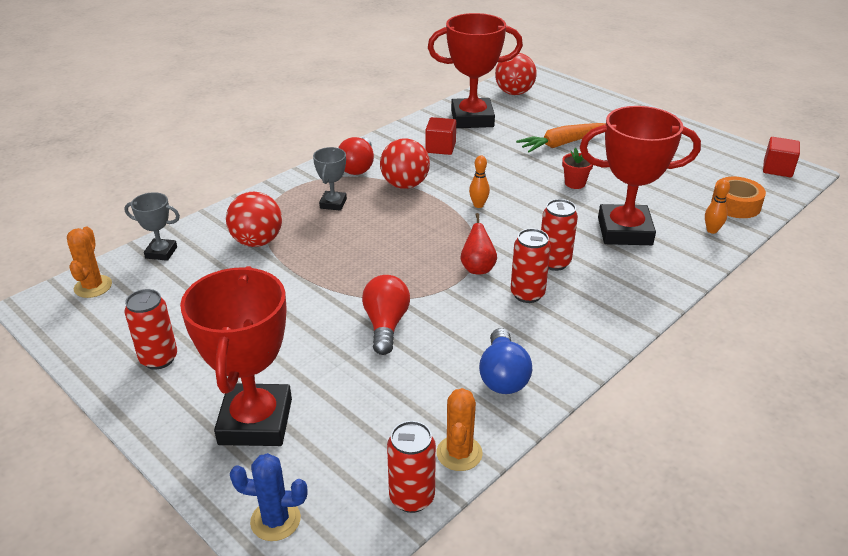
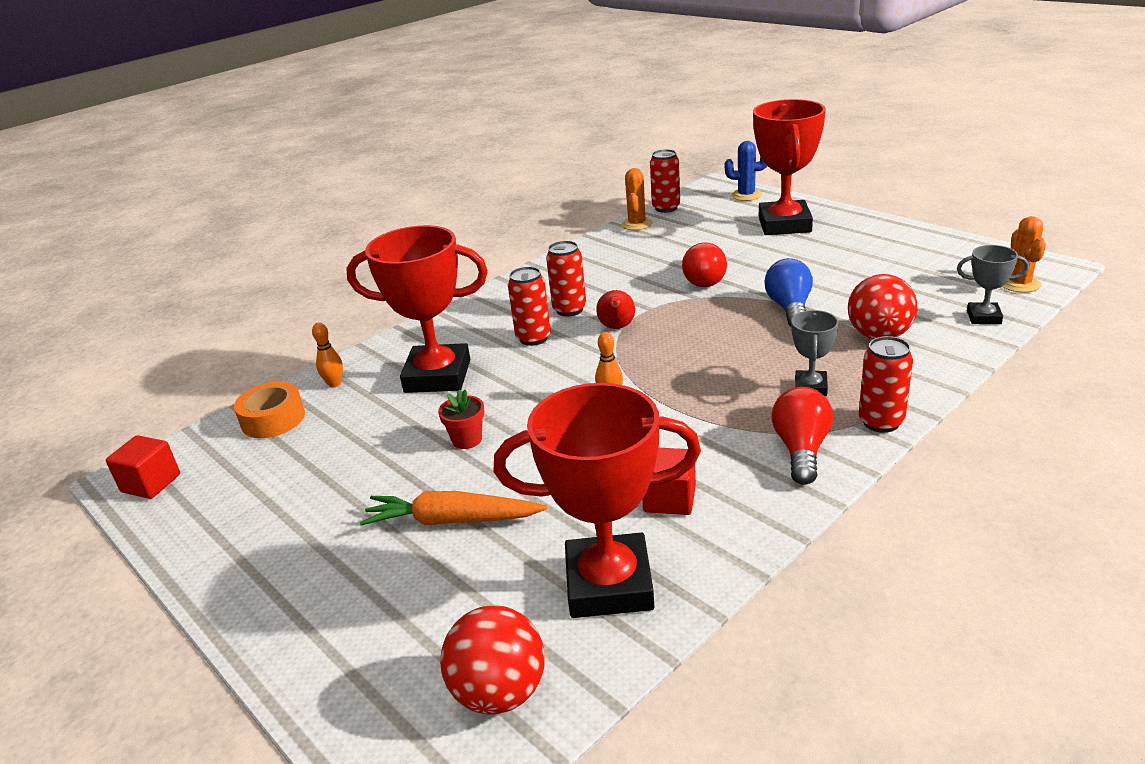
camera: 175 degrees left, 5 degrees down
(159, 359) = (891, 245): red can -> red can (881, 422)
(405, 185) = (717, 422): red ball -> none
(503, 376) = (602, 258): blue light bulb -> blue light bulb (789, 308)
(562, 144) = (452, 520): orange carrot -> orange carrot turned 150 degrees counterclockwise

